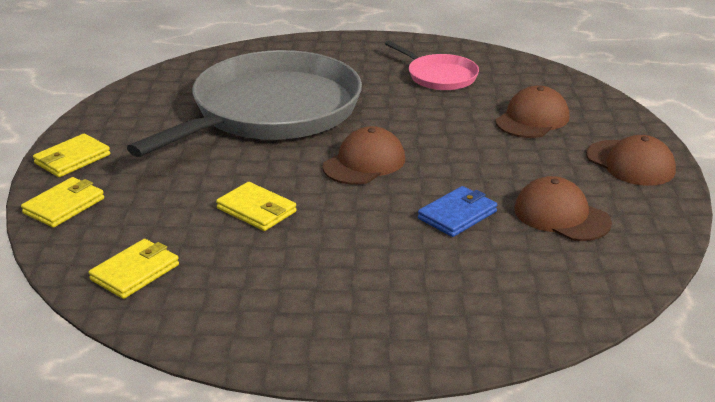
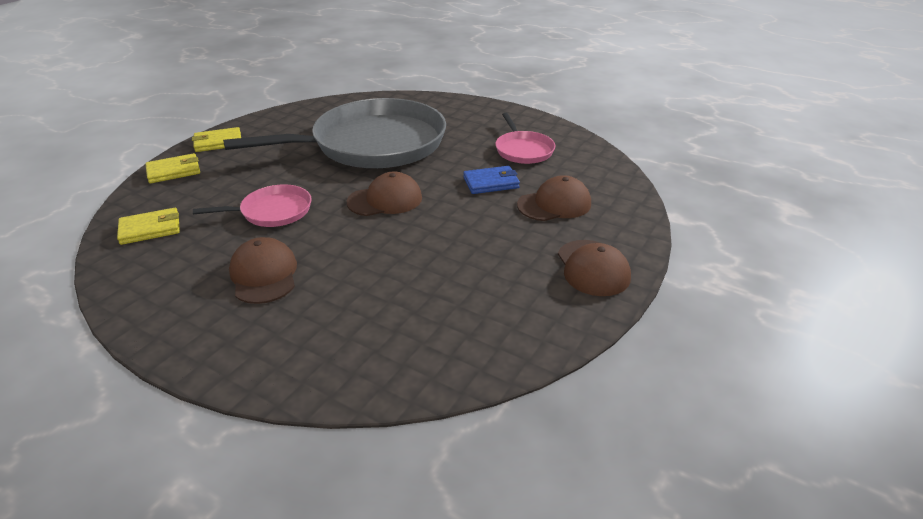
camera: 30 degrees right, 5 degrees up
(256, 210) = (272, 211): yellow wallet -> pink pan
(457, 215) = (398, 263): blue wallet -> blue wallet (491, 183)
(561, 216) = (476, 293): brown cap -> brown cap (264, 274)

